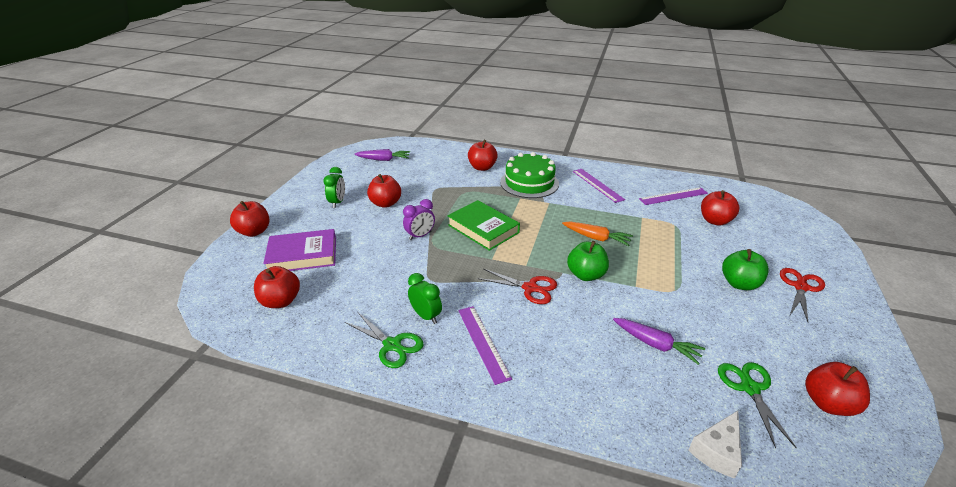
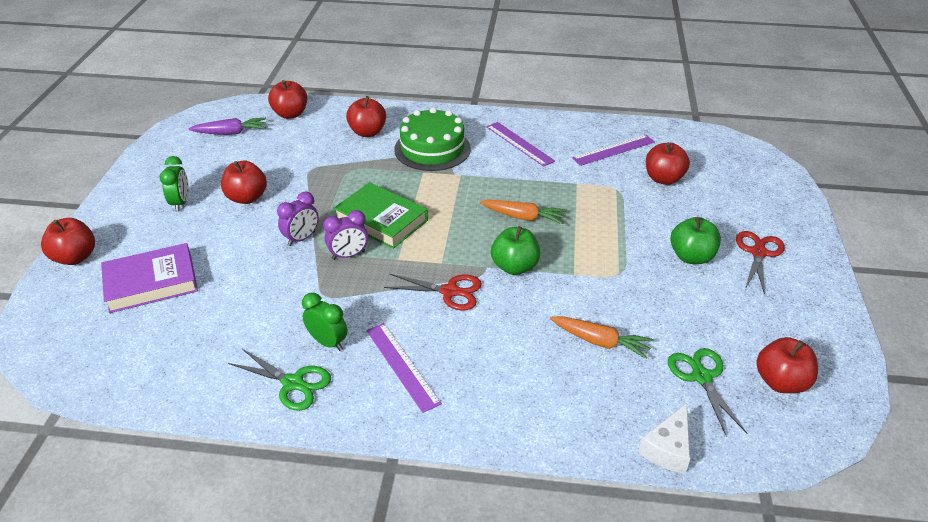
camera: 10 degrees left, 5 degrees up
(281, 301) = (138, 347): red apple -> red apple (290, 114)
(453, 252) = (348, 255): none -> purple clock
(656, 345) = (600, 342): purple carrot -> orange carrot

